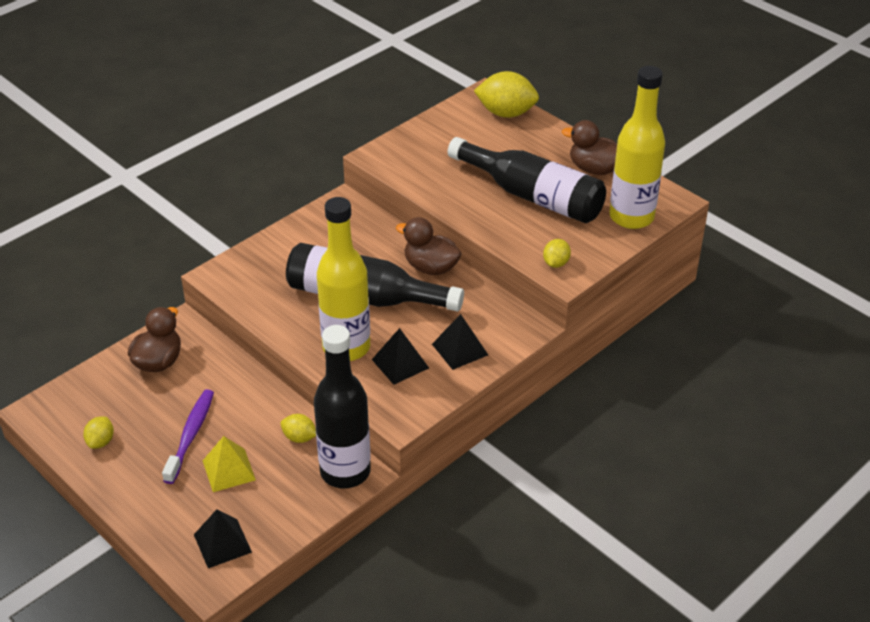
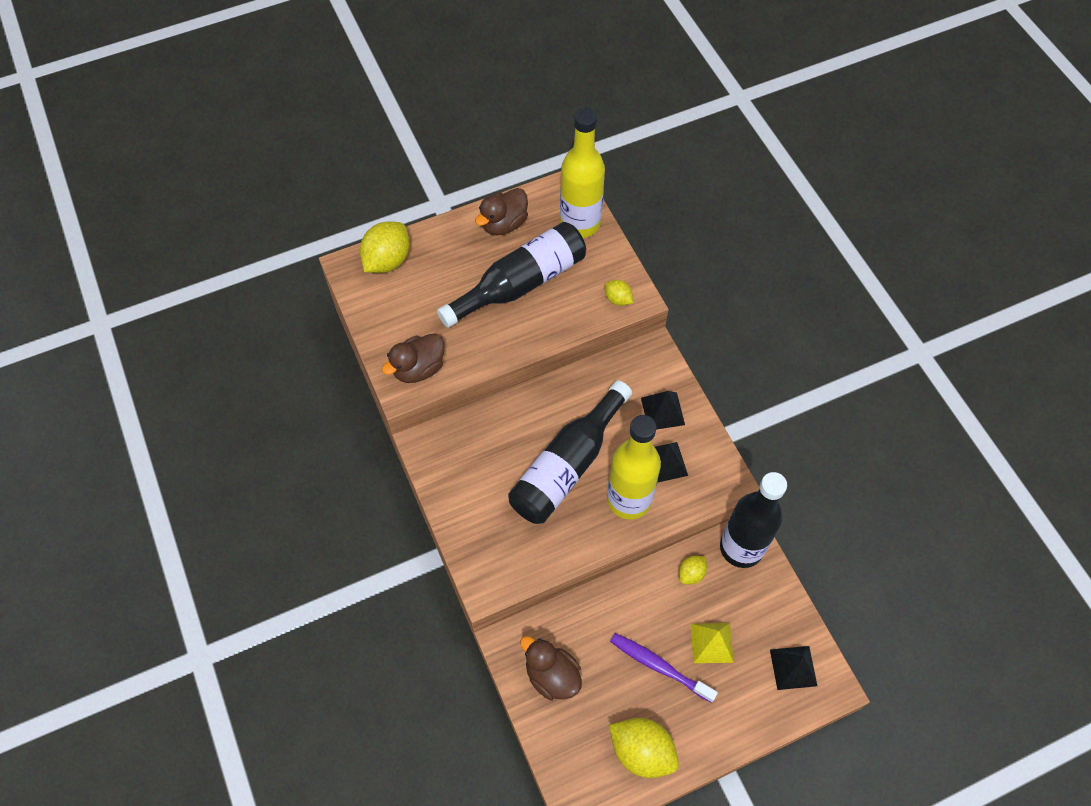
camera: 70 degrees left, 20 degrees up
(101, 441) = (641, 751): yellow lemon -> yellow lemon, size x1.91
(430, 267) = (549, 399): brown duck -> brown duck (418, 368)

